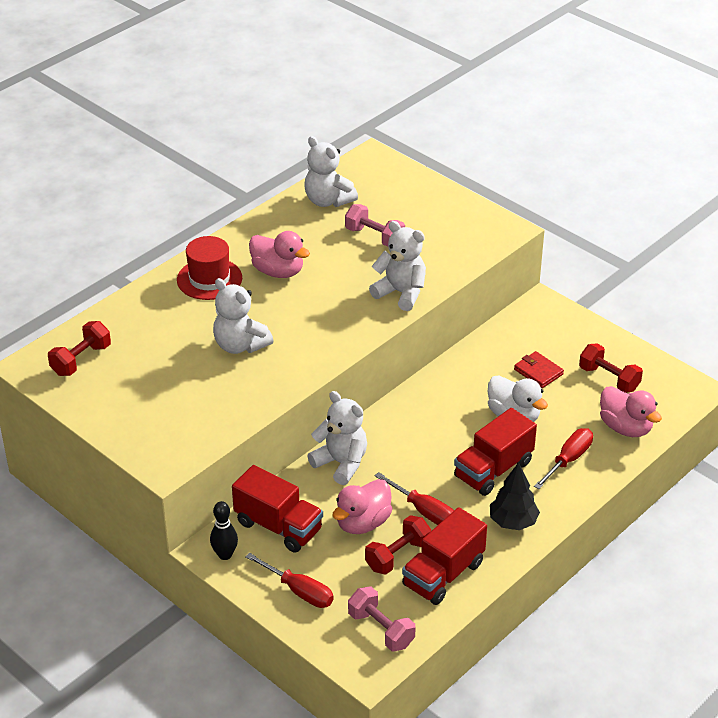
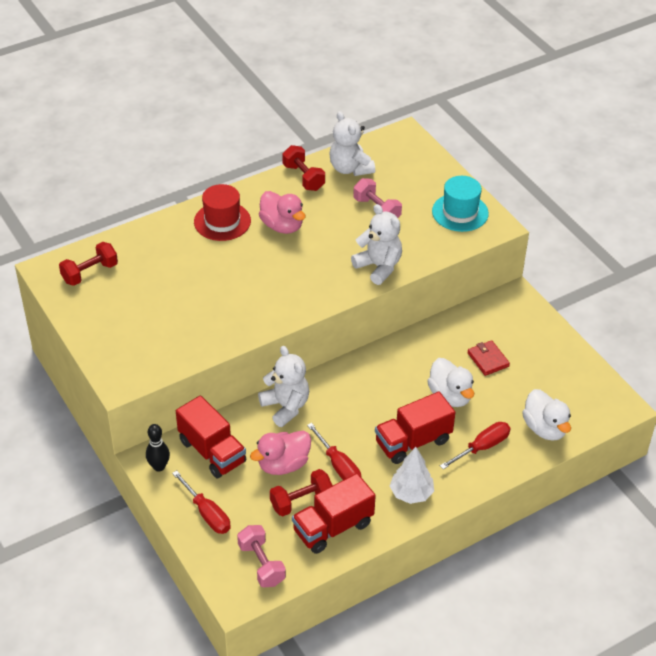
camera: 15 degrees right, 5 degrees up
(240, 345) = (224, 287): white teddy bear -> none
(464, 223) = (460, 212): none -> turquoise hat
(513, 522) = (411, 493): black tree -> white tree
(609, 379) = (548, 379): red dumbbell -> red dumbbell (303, 177)
(625, 427) = (545, 428): pink duck -> white duck

